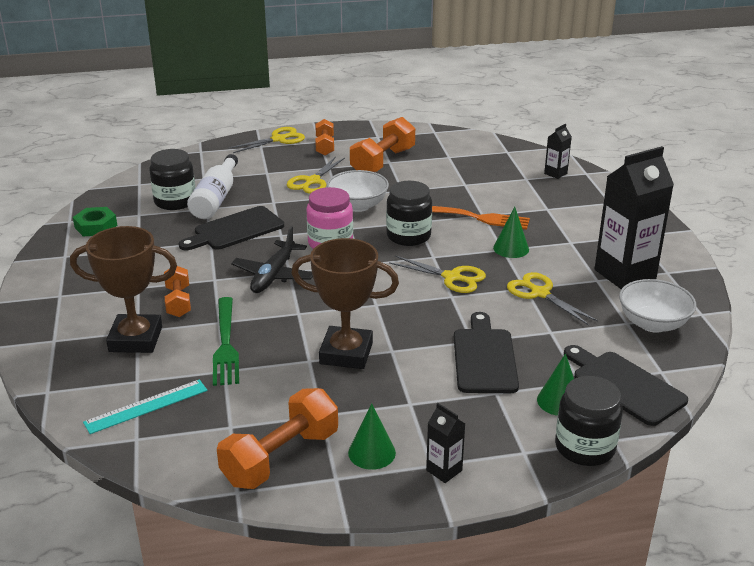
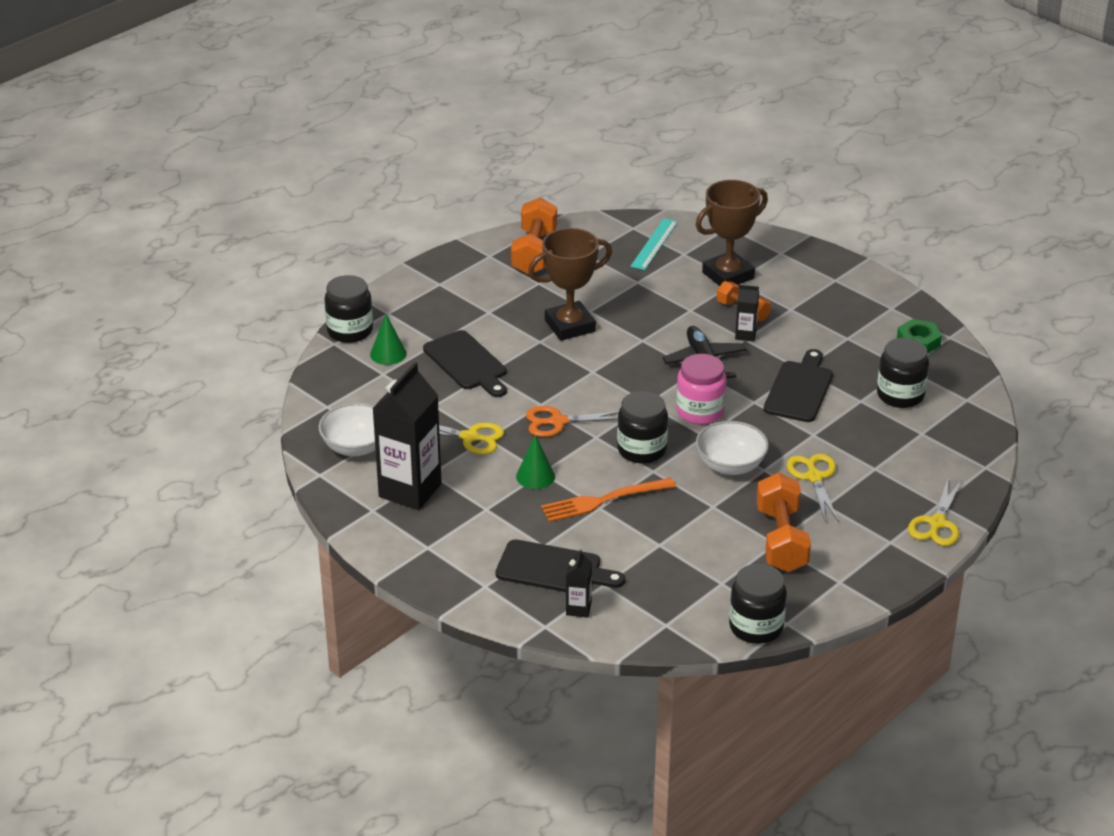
camera: 145 degrees right, 5 degrees up
(216, 198) = (870, 414): white bottle -> none
(226, 345) = (661, 297): green fork -> none
(325, 146) = (873, 536): orange dumbbell -> none
(371, 452) = (482, 276): green cone -> none
(444, 470) = (429, 284): black carton -> black carton (745, 335)
(452, 277) = (558, 422): yellow scissors -> orange scissors
(454, 135) = (756, 627): none -> black jar
(624, 385) = (348, 384): black cutting board -> black cutting board (553, 569)

